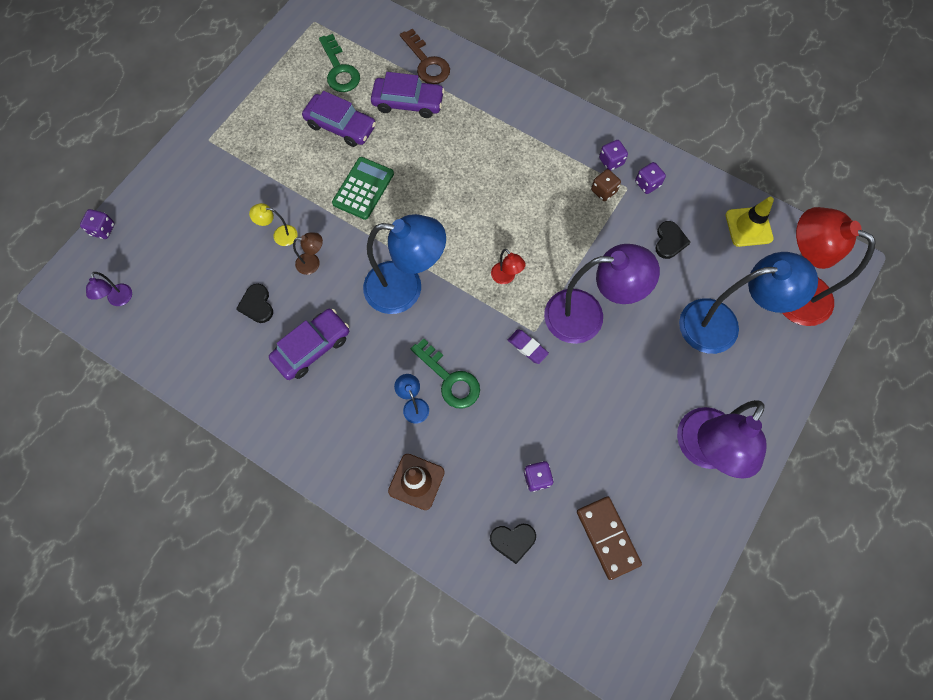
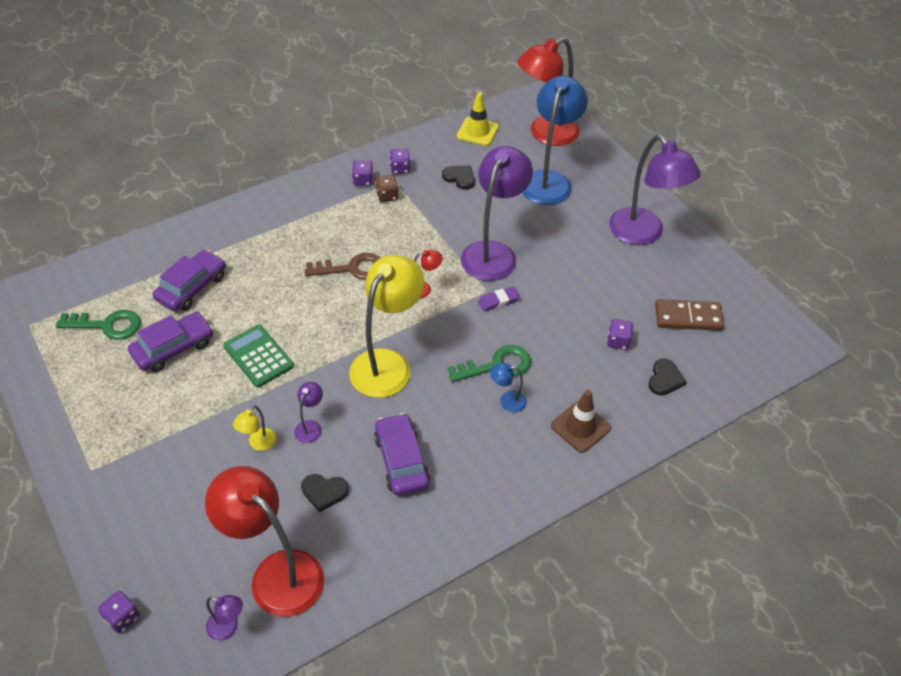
camera: 65 degrees left, 20 degrees down
(174, 308) = (276, 573): none -> red lamp
(313, 263) = (310, 427): brown lamp -> purple lamp
(405, 288) = (387, 363): blue lamp -> yellow lamp
(427, 62) = (160, 257): brown key -> brown key (352, 268)

